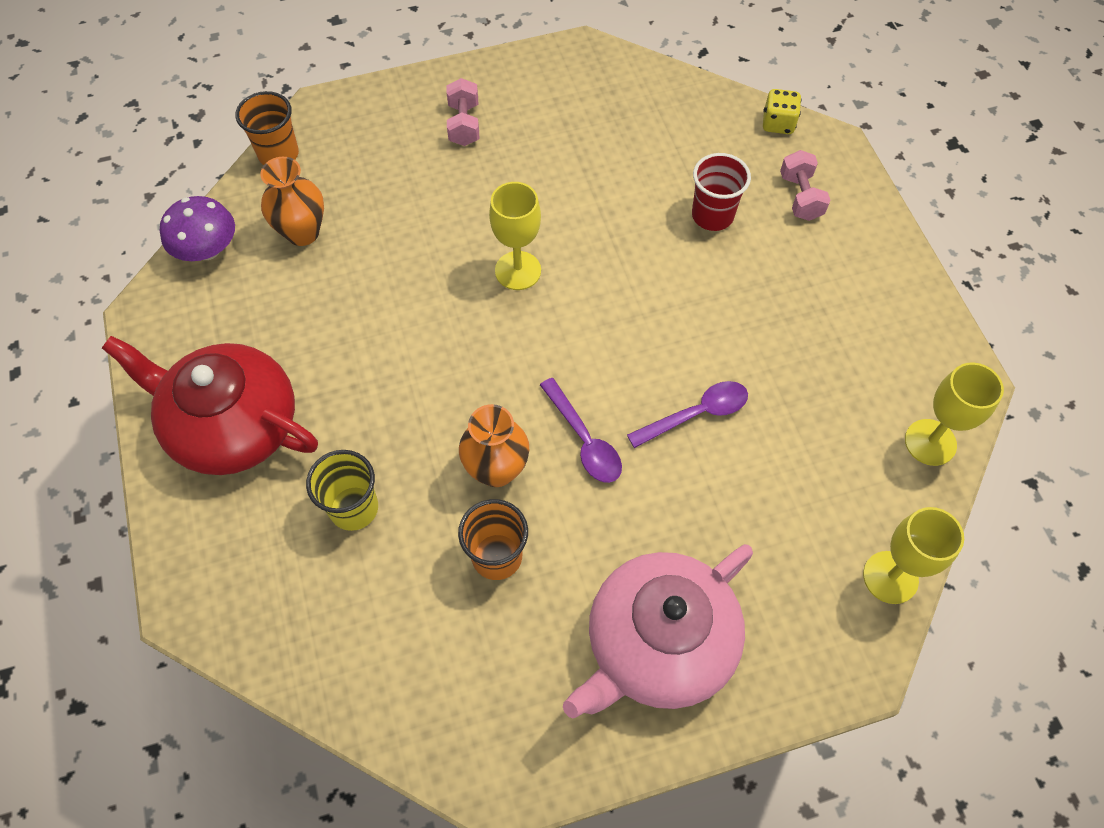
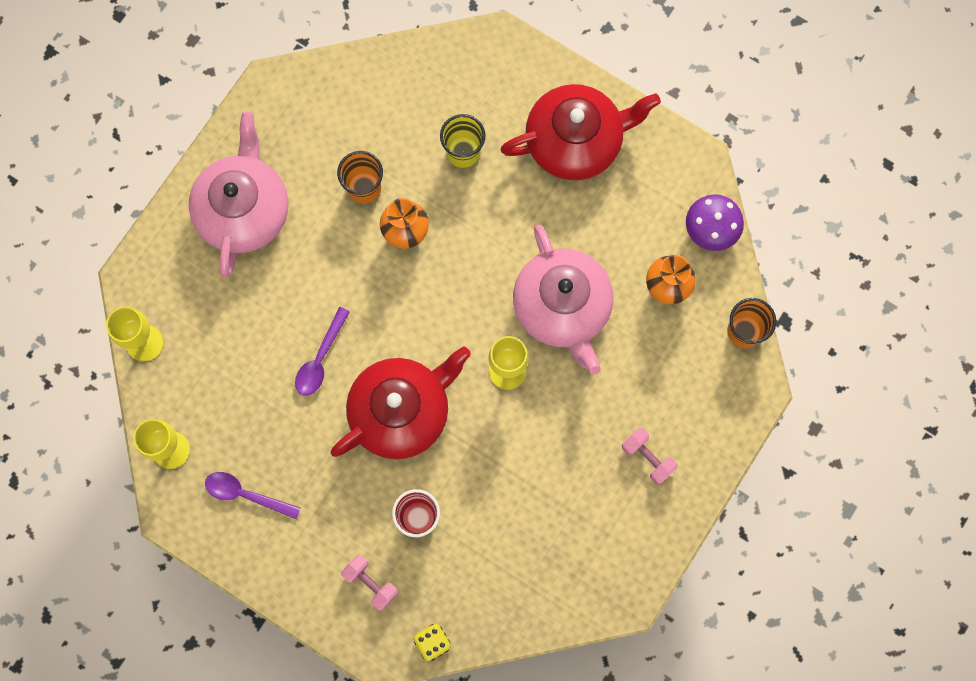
camera: 140 degrees right, 15 degrees up
(412, 285) = (562, 307): none -> pink teapot
(584, 440) = (372, 290): purple spoon -> purple spoon (246, 494)
(652, 309) = (401, 411): none -> red teapot

